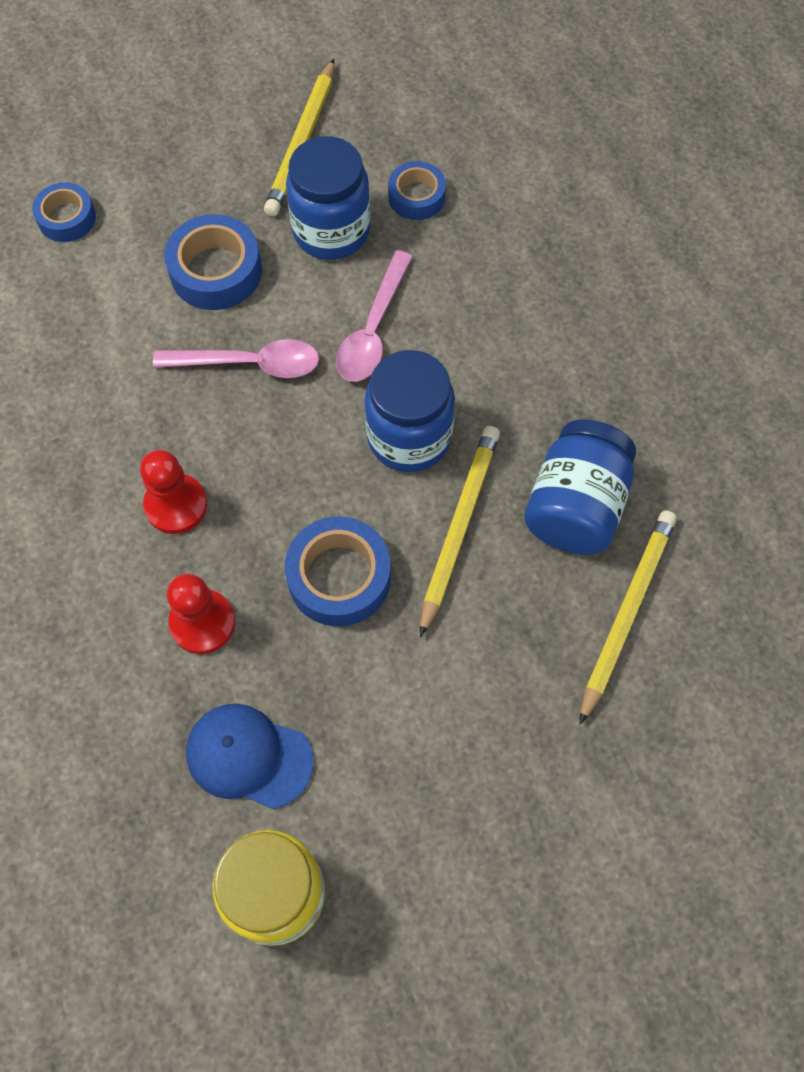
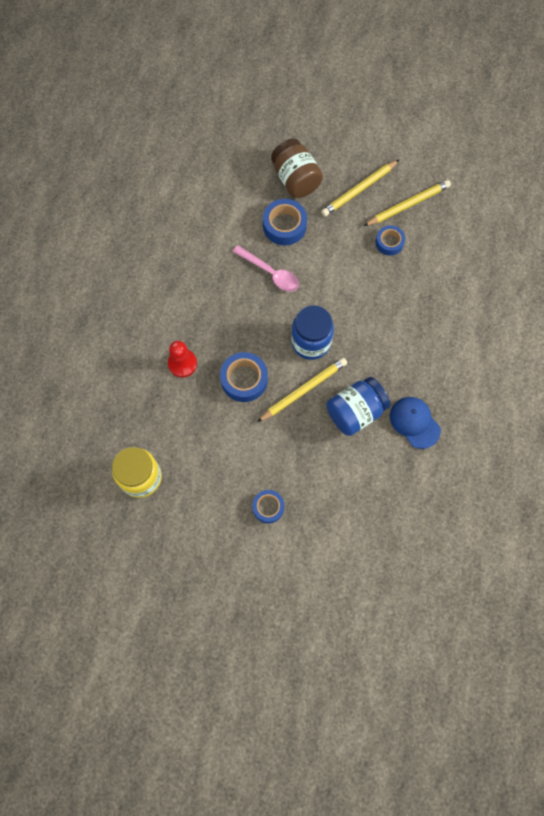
camera: 35 degrees right, 5 degrees up
(66, 218) = (242, 167): blue tape -> blue tape (268, 507)
(176, 505) = (204, 312): red pawn -> none
(180, 185) = (296, 180): none -> brown jar
(248, 756) = (165, 423): blue cap -> blue cap (414, 422)
(331, 231) = (343, 236): blue jar -> none
(373, 329) = (329, 289): pink spoon -> none
(626, 612) = (343, 465): yellow pencil -> yellow pencil (408, 205)

